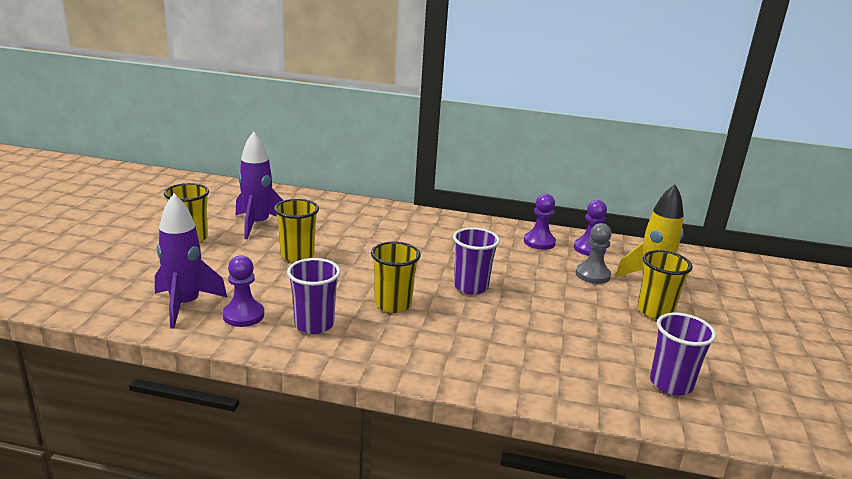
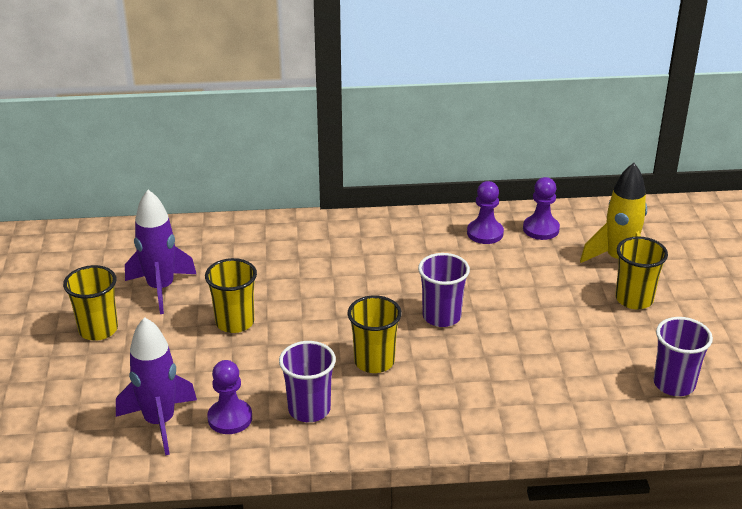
camera: 15 degrees left, 10 degrees up
(592, 275) = (557, 266): grey pawn -> none

